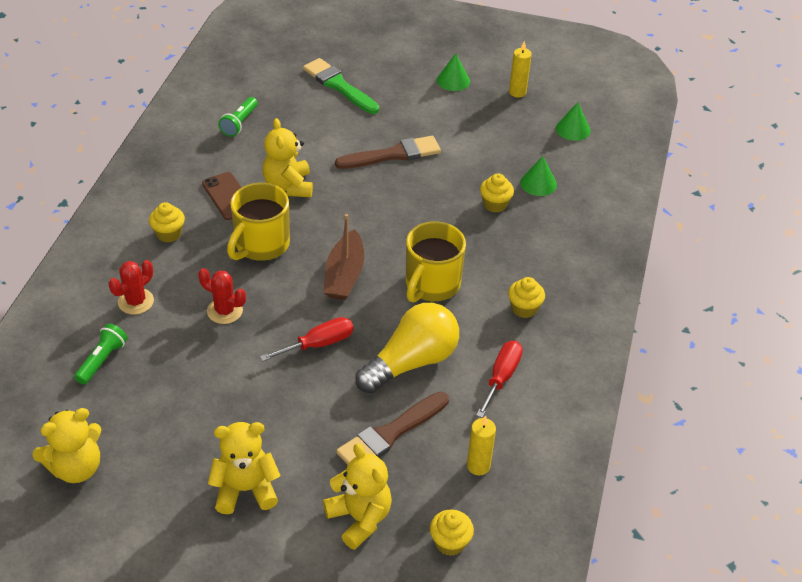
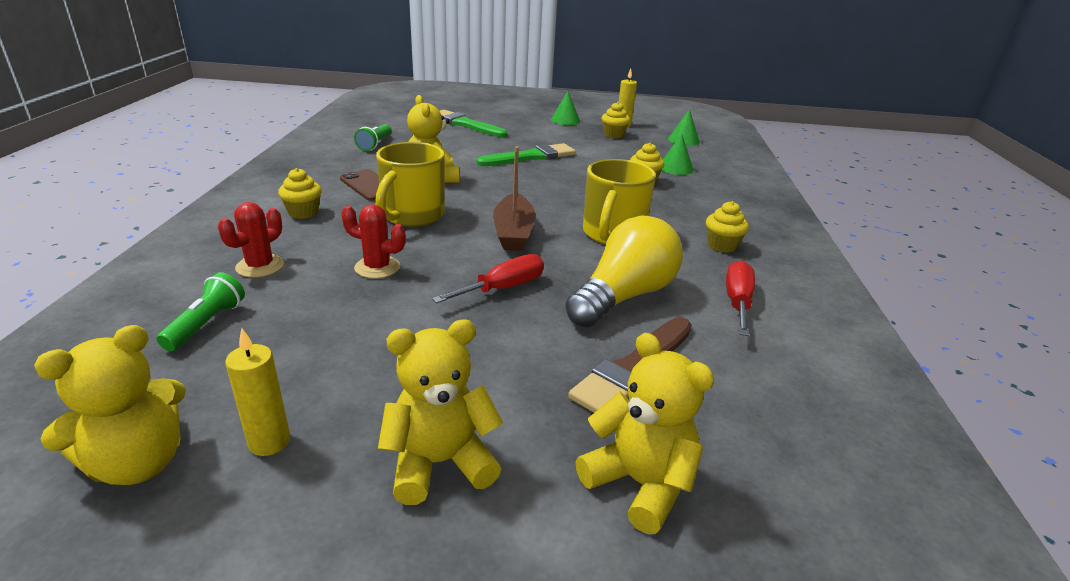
camera: 10 degrees left, 15 degrees down
(393, 155) = (530, 157): brown brush -> green brush
(450, 542) = (798, 502): yellow cupcake -> yellow cupcake (613, 135)
(478, 466) = (771, 394): yellow candle -> yellow candle (269, 442)

